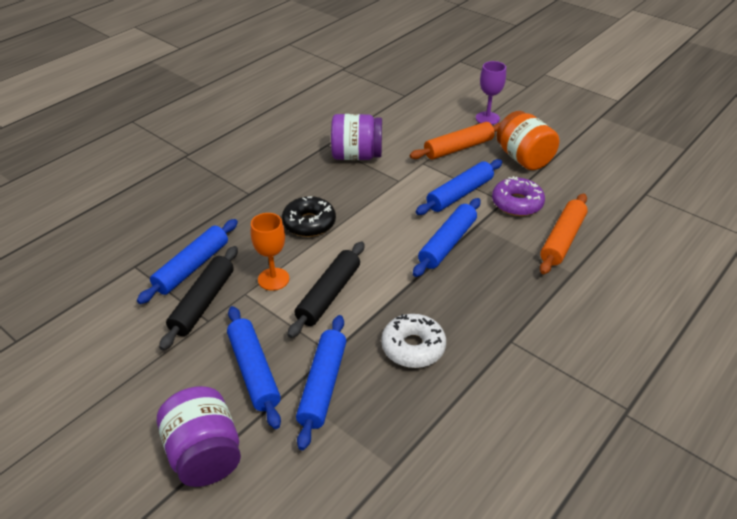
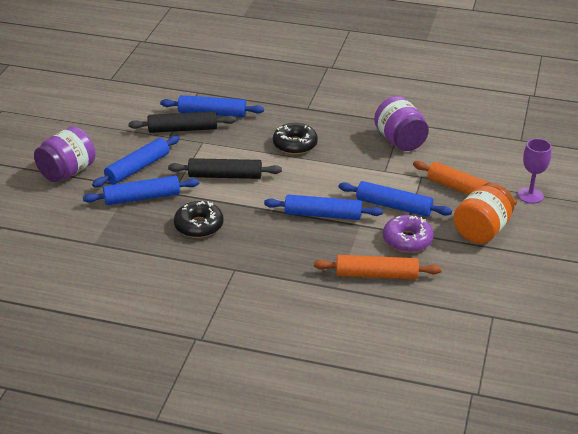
camera: 65 degrees right, 5 degrees down
(273, 279) = (224, 148): orange goblet -> none
(413, 347) = (199, 226): white donut -> black donut

